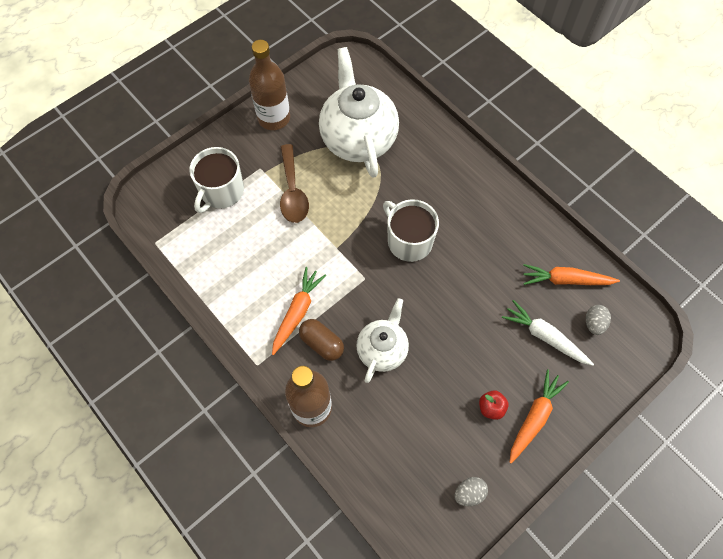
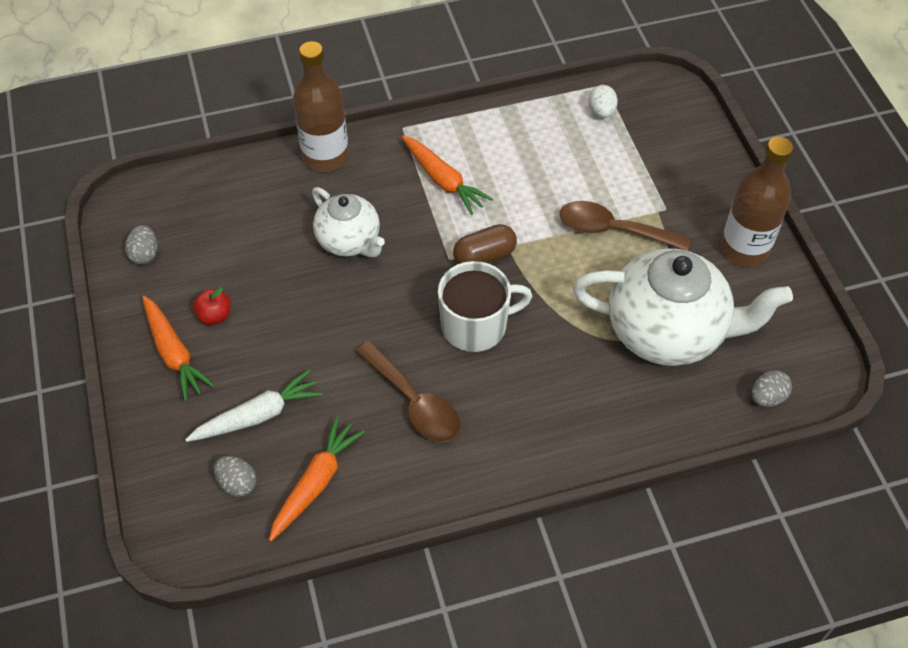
camera: 115 degrees right, 10 degrees down
(184, 235) = (601, 112): none -> white egg
(221, 191) = (647, 161): white mug -> none
(321, 343) = (392, 189): brown capsule -> brown capsule (484, 256)
(377, 81) = (767, 397): none -> grey egg
(482, 252) = (414, 402): none -> brown spoon

